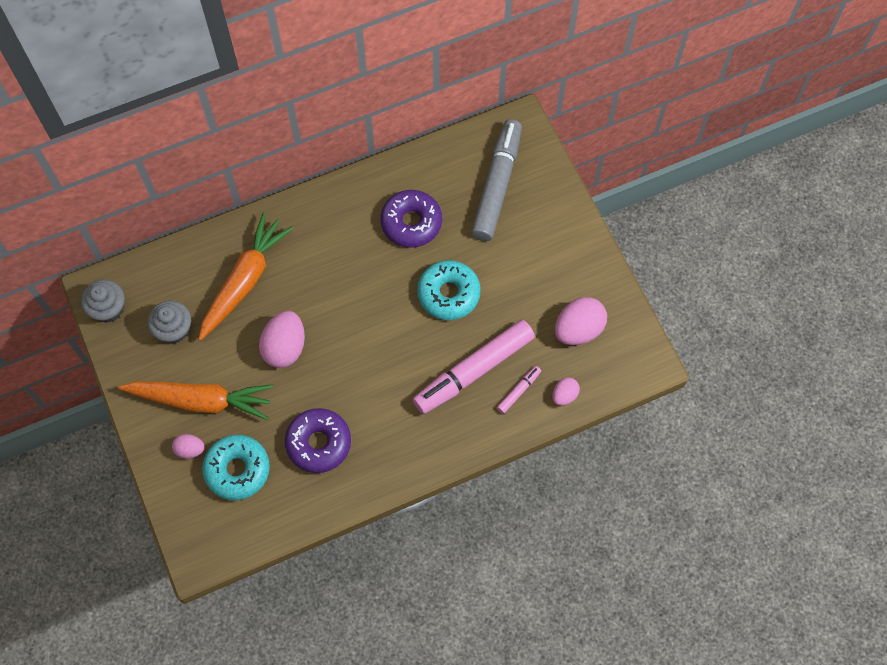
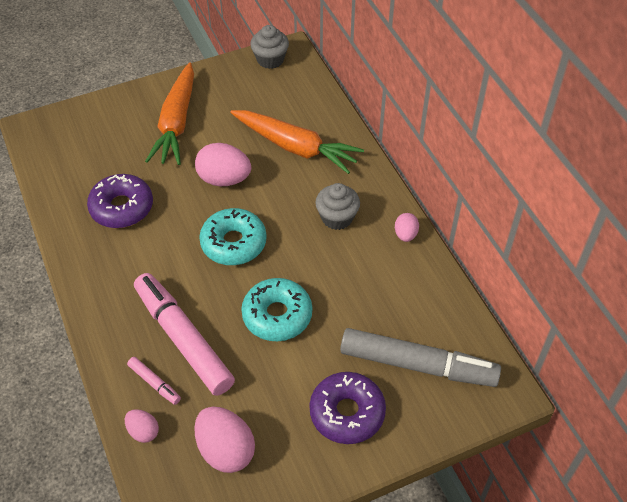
camera: 90 degrees right, 15 degrees down
(174, 329) = (248, 101): grey cupcake -> grey cupcake (337, 218)
(190, 449) = (131, 118): pink egg -> pink egg (405, 235)
(237, 470) = (106, 150): turquoise donut -> turquoise donut (233, 243)
(411, 223) = (364, 280): purple donut -> purple donut (347, 413)

